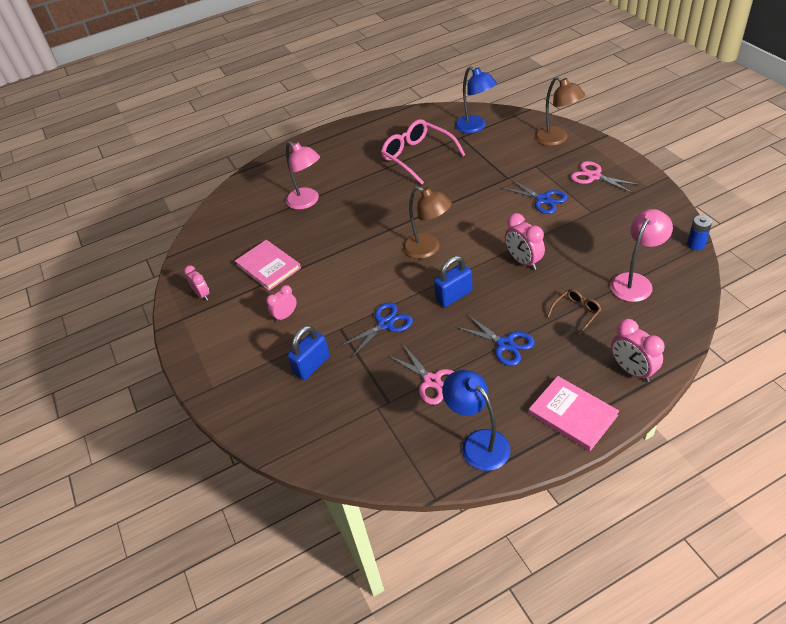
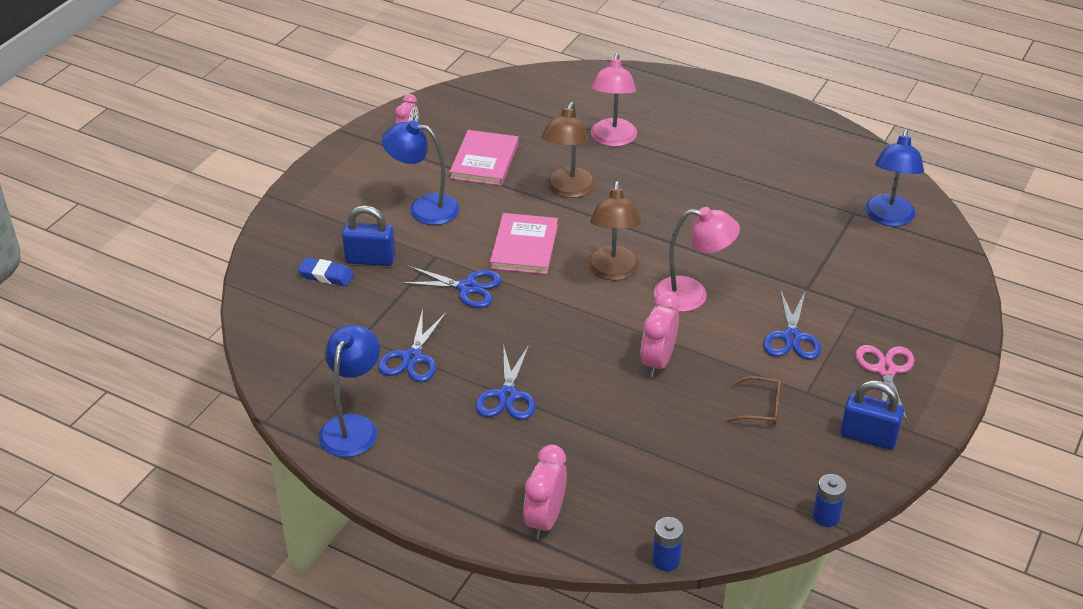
camera: 50 degrees right, 5 degrees down
(285, 316) = (423, 208): pink clock -> blue lamp
(306, 398) = (326, 275): none -> blue eraser
(417, 157) = (777, 192): pink glasses -> none
(432, 381) = (412, 358): pink scissors -> blue scissors
(454, 296) = (552, 324): blue padlock -> blue padlock (868, 436)
(556, 139) = (935, 305): brown lamp -> brown lamp (567, 190)
(572, 414) = (442, 489): pink book -> pink book (524, 246)
(576, 312) = (605, 439): brown glasses -> brown glasses (760, 408)
(635, 281) = (702, 477): pink lamp -> pink lamp (692, 295)
(697, 326) = (666, 560): none -> blue battery

